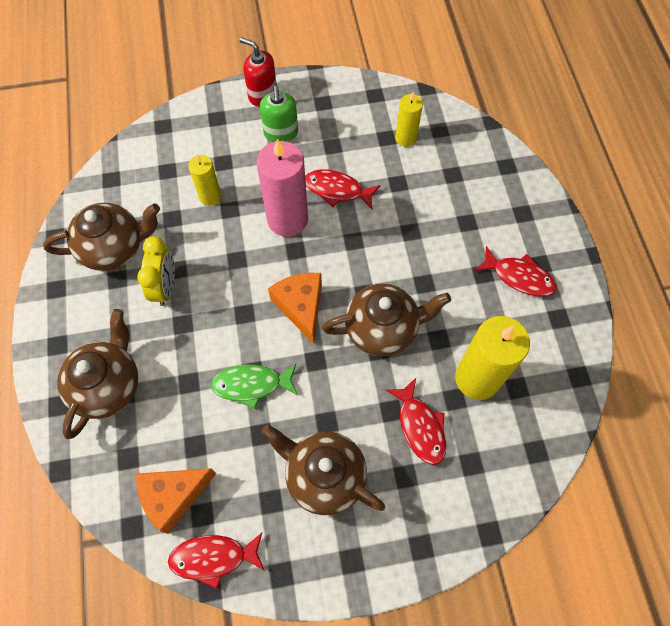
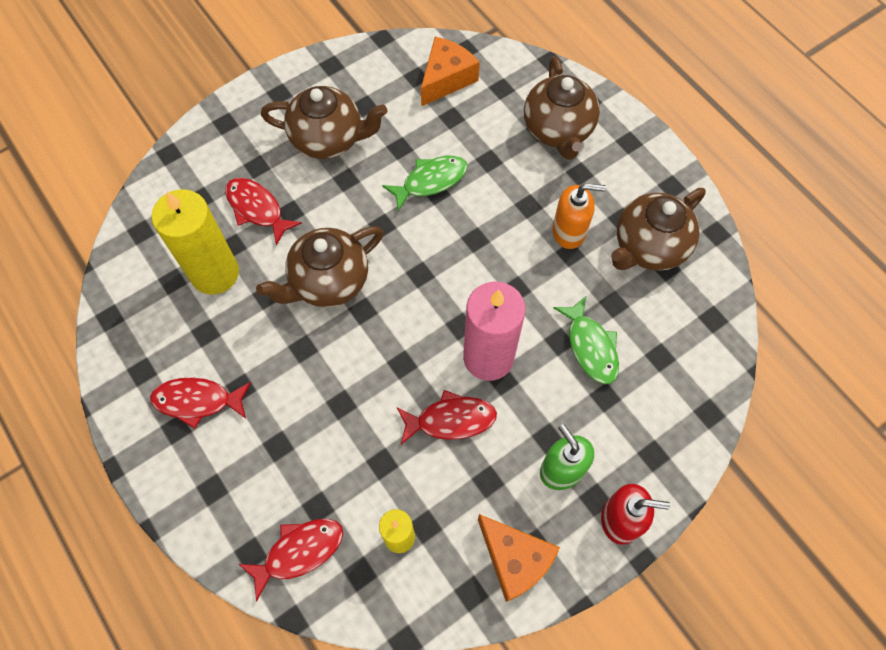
camera: 155 degrees right, 0 degrees up
(165, 287) = (569, 231): yellow clock -> orange soap dispenser
(210, 196) = (590, 346): yellow candle -> green fish
(213, 558) = (389, 55): red fish -> red fish (299, 552)
(301, 307) = (422, 269): orange cheese -> orange cheese (515, 559)

